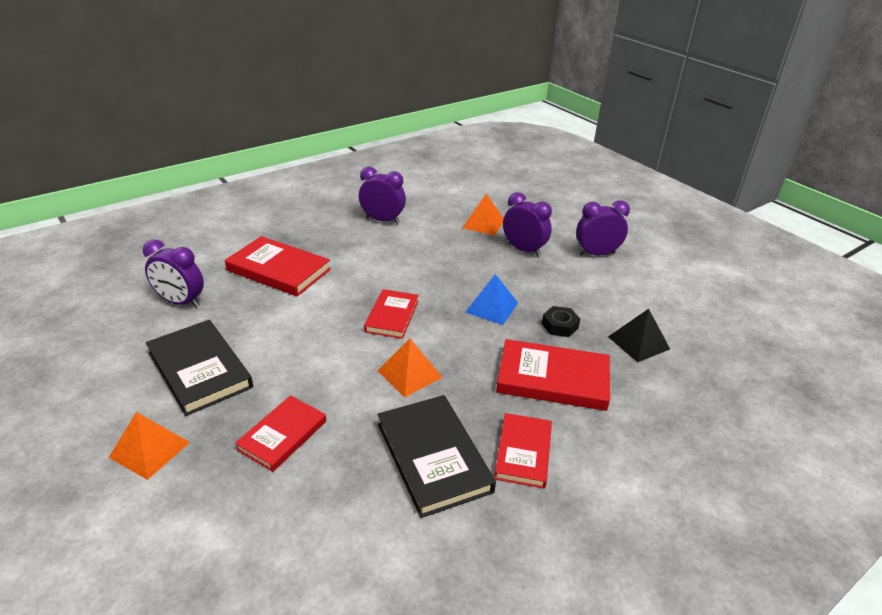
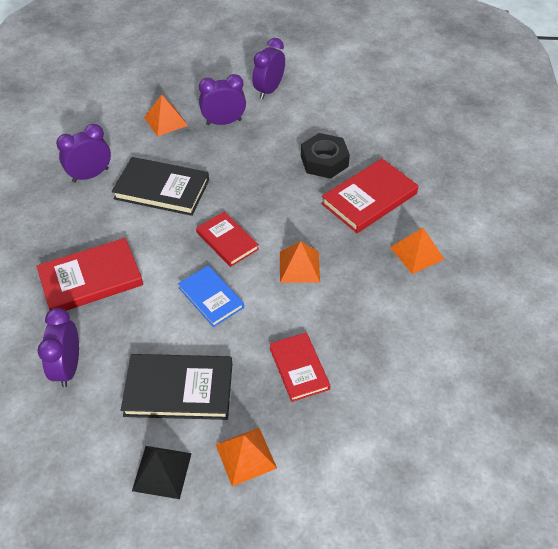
camera: 50 degrees left, 15 degrees up
(181, 302) = (68, 367): purple clock -> purple clock turned 120 degrees clockwise
(318, 338) = (211, 298): none -> blue book
(433, 457) = (385, 298): black book -> black book (162, 189)
(492, 307) = (271, 182): blue pyramid -> none
(523, 452) = (417, 253): red book -> orange pyramid
(559, 326) = (324, 161): black nut -> black nut, size x1.64
(638, 342) = (374, 137): black pyramid -> black pyramid (162, 471)

